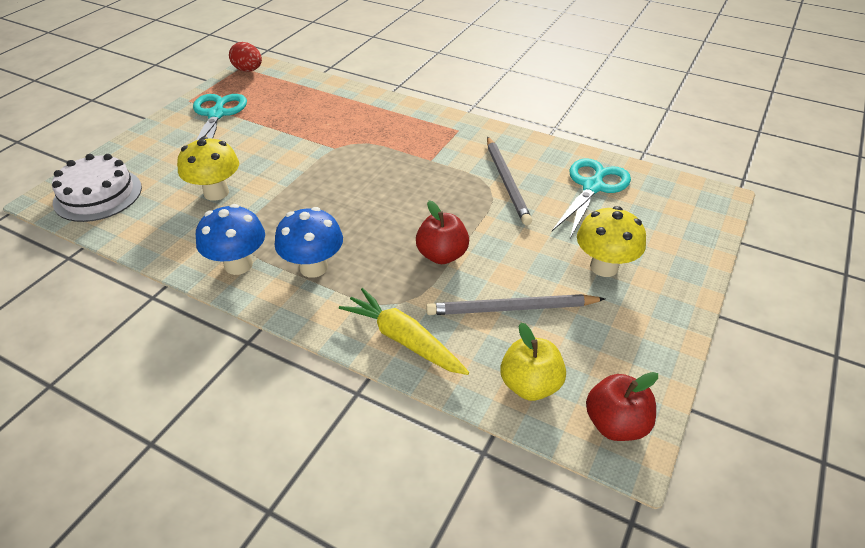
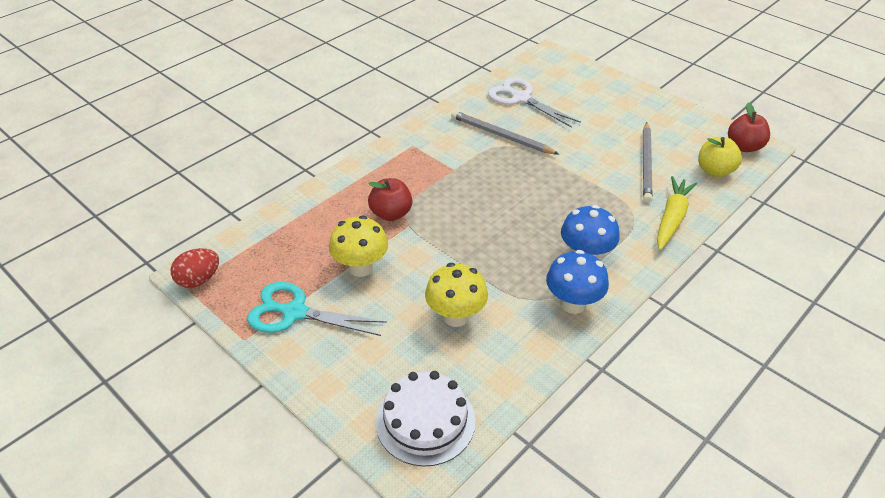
camera: 75 degrees left, 0 degrees up
(403, 339) = (672, 218): yellow carrot -> yellow carrot turned 150 degrees clockwise
(442, 255) = (584, 185): red apple -> red apple (391, 214)
(507, 182) = (501, 135): grey pencil -> grey pencil turned 150 degrees counterclockwise
(592, 187) = (521, 98): turquoise scissors -> white scissors
(604, 267) = (611, 116): yellow mushroom -> yellow mushroom (361, 268)

